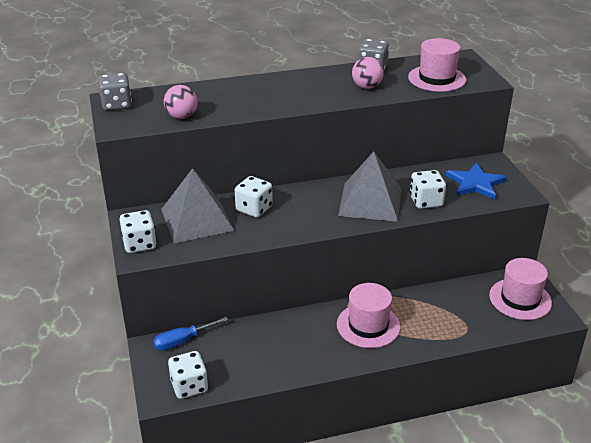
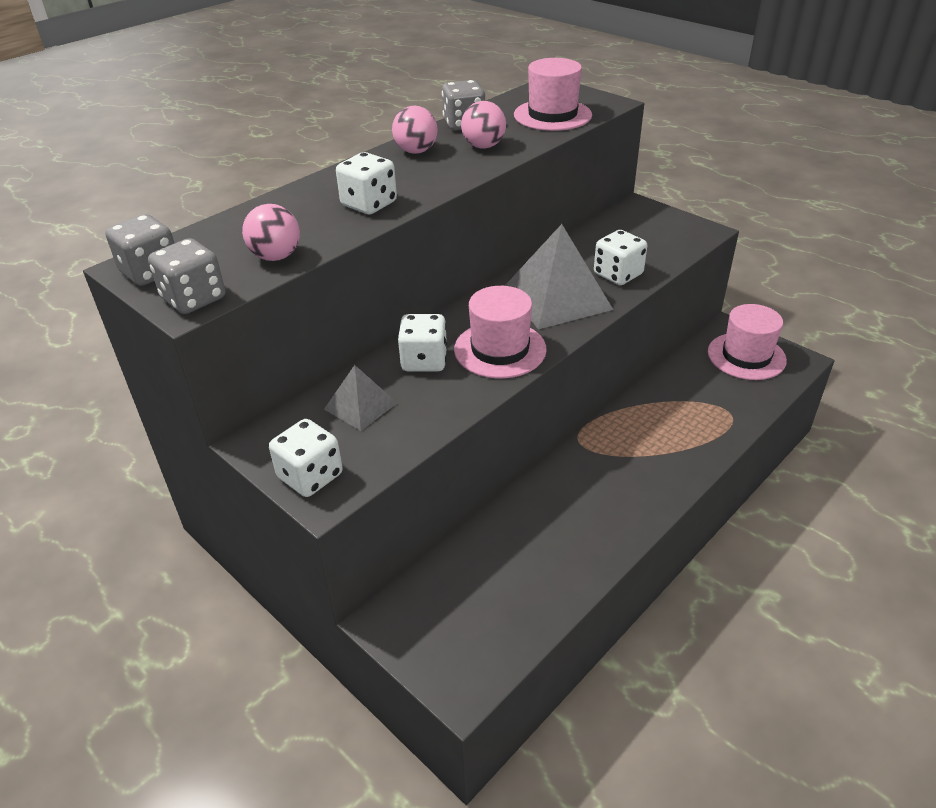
camera: 30 degrees left, 5 degrees up
(122, 125) = (194, 299): none -> grey dice
(183, 341) = (421, 589): blue screwdriver -> none
(189, 386) = (488, 650): white dice -> white dice (369, 204)
(197, 219) = (360, 406): grey pyramid -> grey pyramid, size x0.55
(322, 78) = (416, 151): none -> pink ball
(368, 325) = (627, 457): pink hat -> pink hat (500, 349)
(475, 183) = (646, 235): blue star -> none

